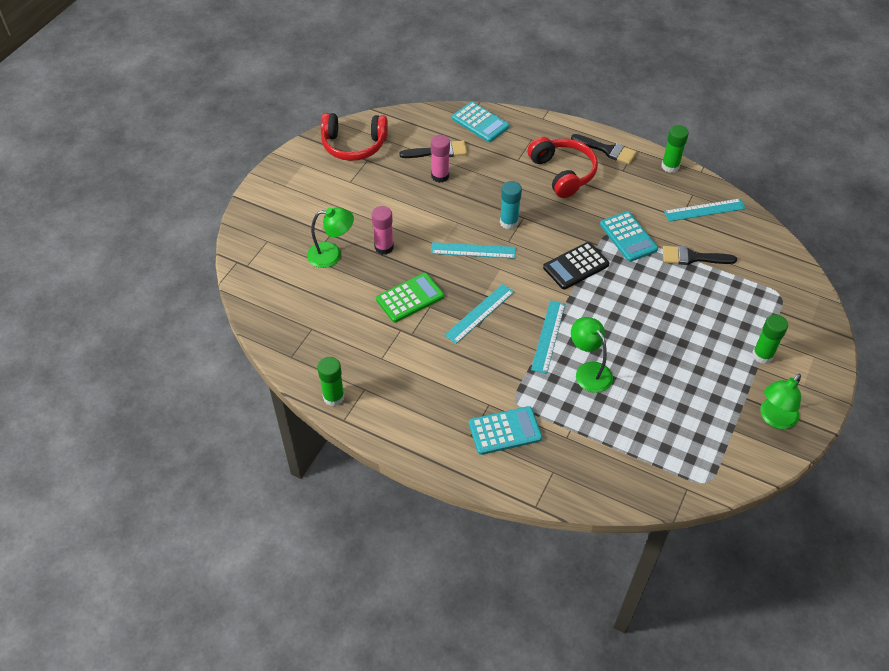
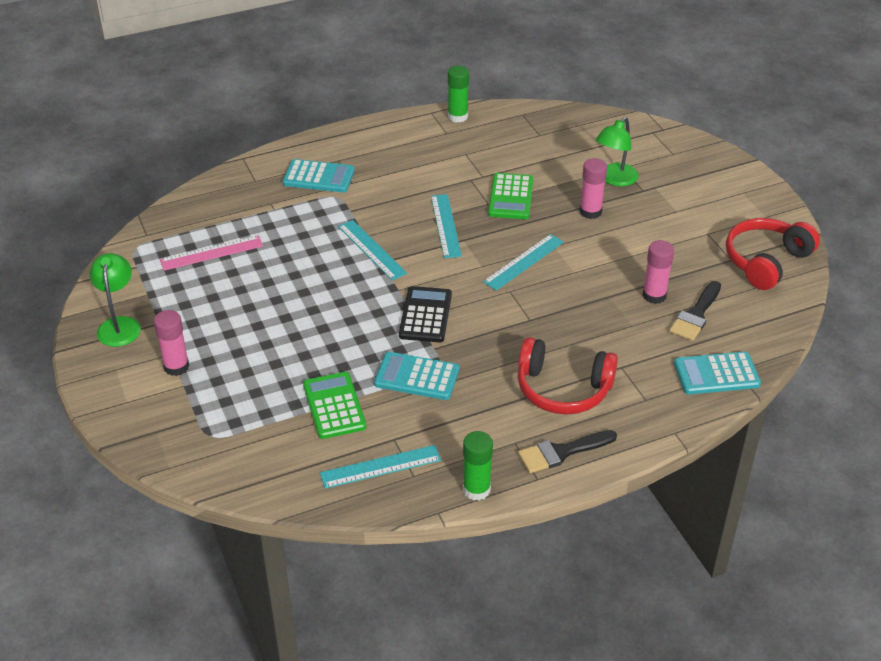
camera: 130 degrees right, 10 degrees down
(505, 431) = (318, 177): turquoise calculator -> turquoise calculator turned 105 degrees counterclockwise
(509, 222) = (534, 305): turquoise glue stick -> none
(589, 371) = (308, 250): green lamp -> none
(655, 427) = (211, 253): none -> pink ruler
(692, 257) = (334, 406): black brush -> green calculator
(704, 210) = (380, 467): turquoise ruler -> turquoise ruler turned 45 degrees clockwise
(762, 355) = (176, 367): green glue stick -> pink glue stick

